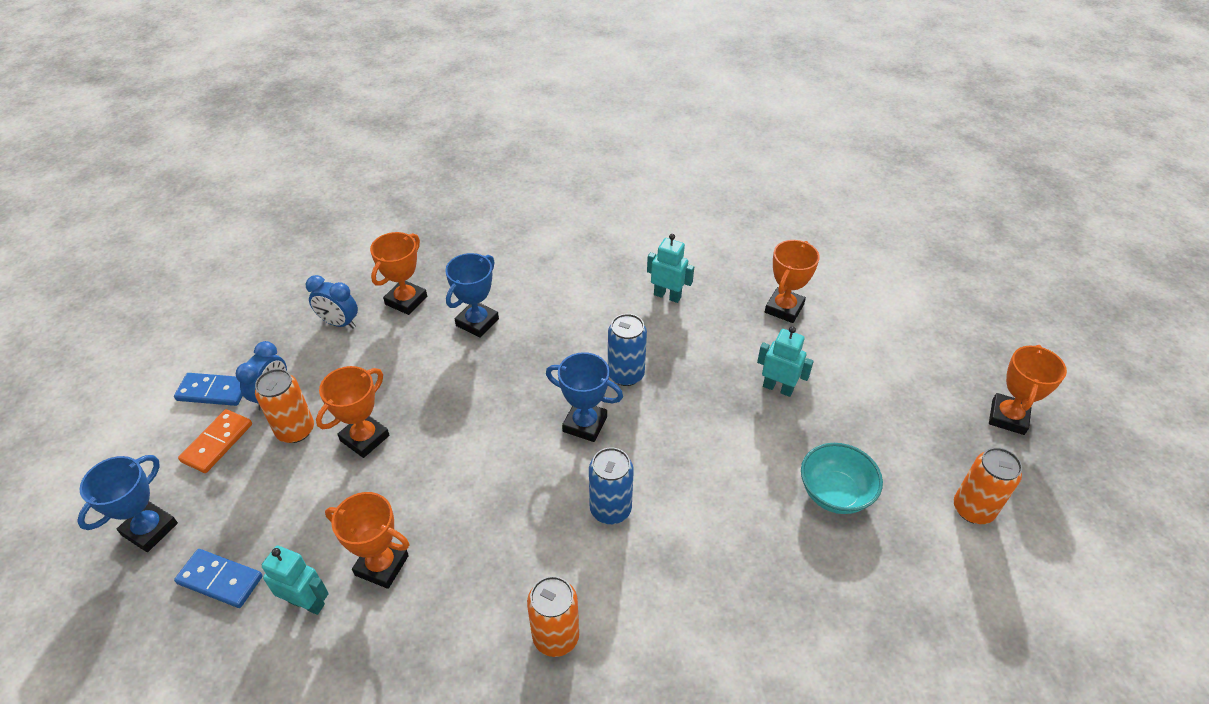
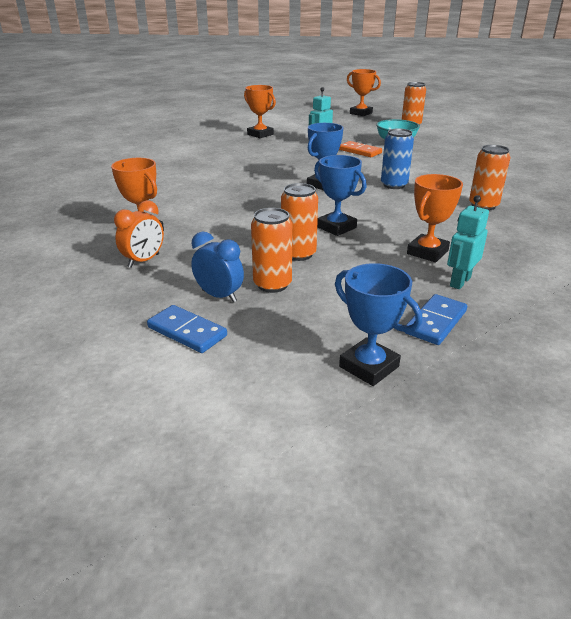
camera: 75 degrees left, 15 degrees down
(213, 391) = (187, 331): blue domino -> blue domino turned 75 degrees counterclockwise
(217, 443) = (266, 327): orange domino -> orange domino (359, 151)
(339, 323) = (144, 261): blue clock -> orange clock
(365, 438) = (298, 254): orange trophy -> orange can
(477, 322) = (198, 207): blue trophy -> blue trophy (336, 227)
(626, 375) = (287, 171): blue can -> none
(667, 296) = (224, 155): turquoise robot -> none

